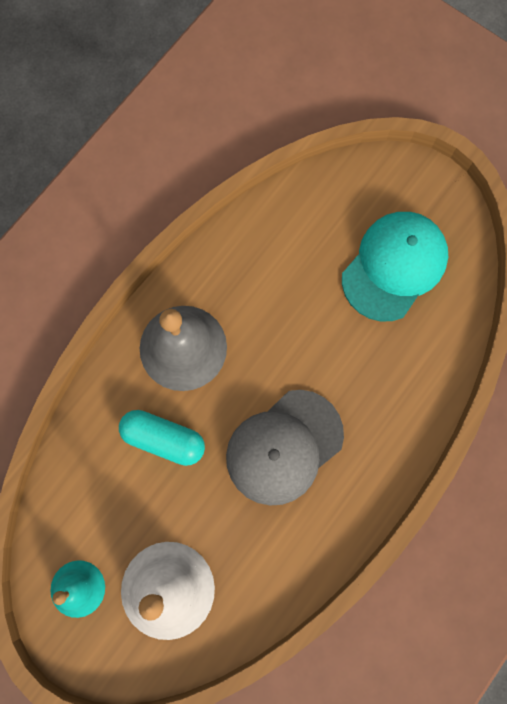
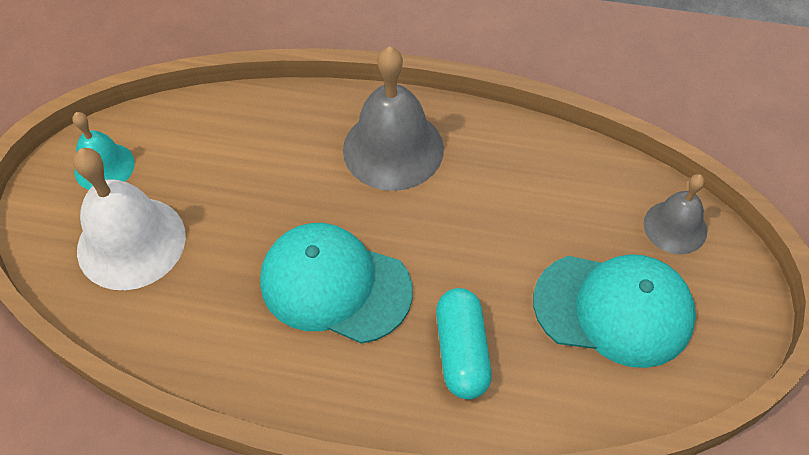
camera: 65 degrees right, 20 degrees down
(163, 439) = (288, 173): turquoise capsule -> turquoise capsule (462, 351)
(284, 447) = (335, 285): grey cap -> turquoise cap
(352, 188) = (675, 227): none -> grey bell

